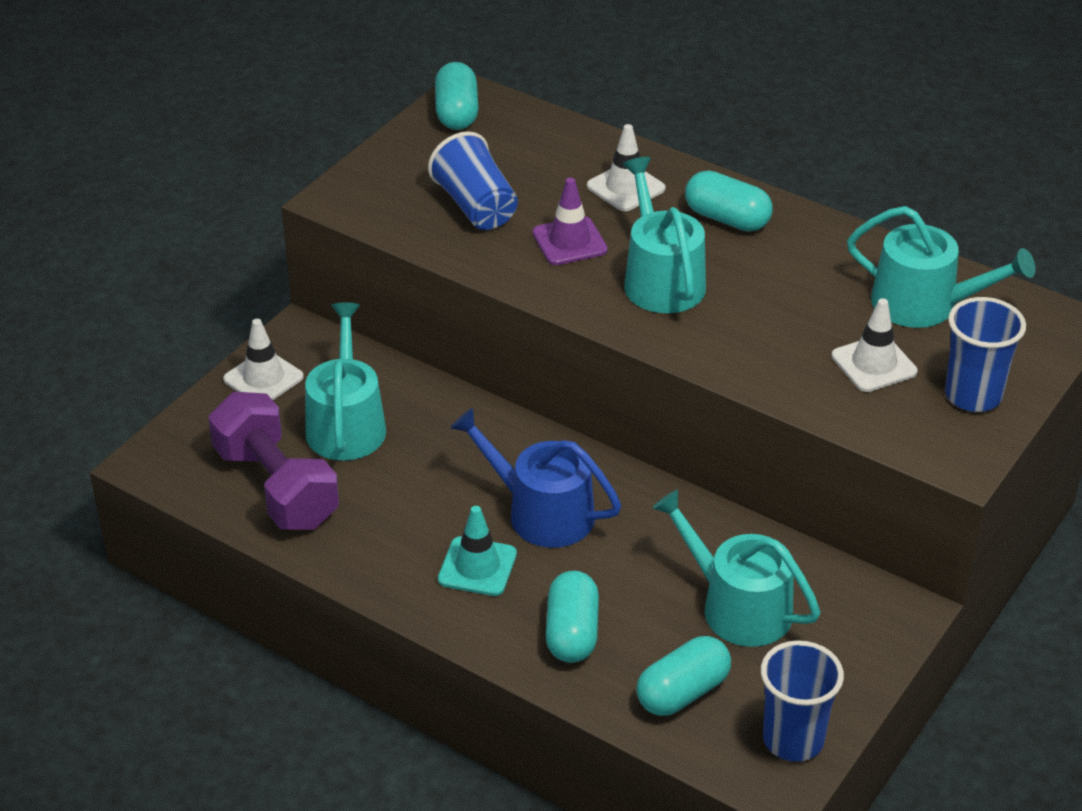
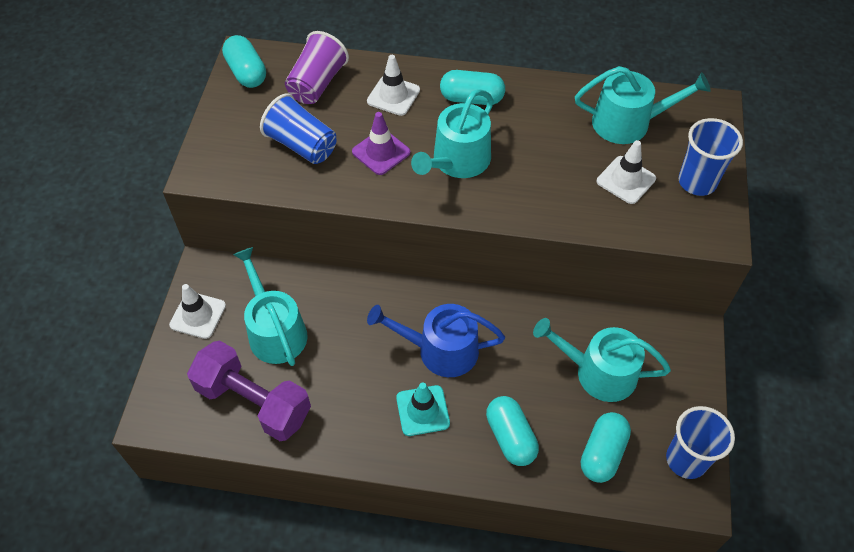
camera: 25 degrees left, 15 degrees up
(537, 148) = (317, 84): none -> purple cup
(661, 279) = (457, 161): turquoise watering can -> turquoise watering can turned 105 degrees counterclockwise

